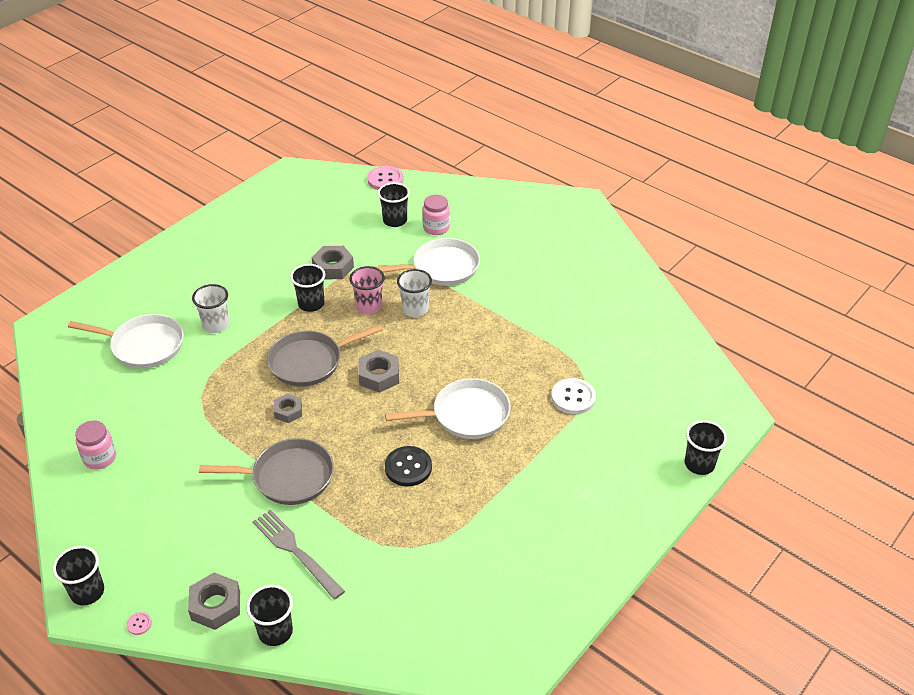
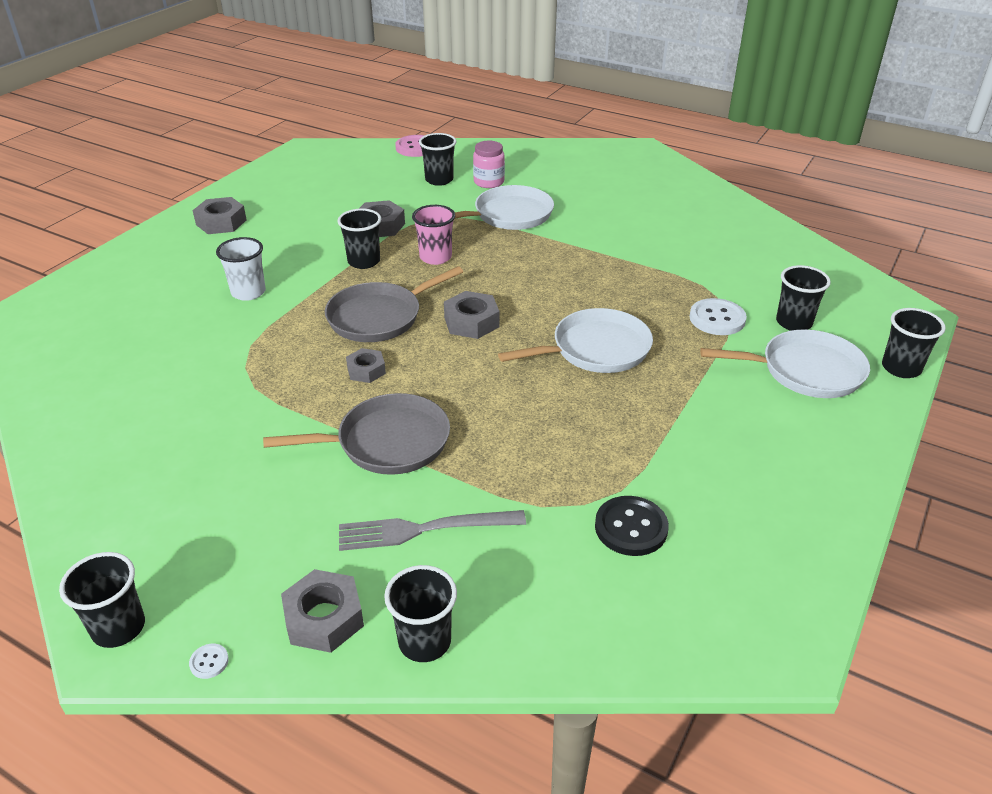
camera: 10 degrees left, 5 degrees down
(100, 458) = (114, 451): pink jar -> none
(139, 624) = (209, 662): pink button -> white button
(144, 345) = (157, 322): white pan -> white pan (806, 371)
(207, 248) = (221, 222): none -> grey nut
(295, 551) = (422, 530): grey fork -> grey fork turned 45 degrees counterclockwise
(408, 467) = (544, 413): black button -> black button (631, 528)
(415, 309) = (492, 255): white cup -> none
(633, 409) = (794, 322): none -> black cup

